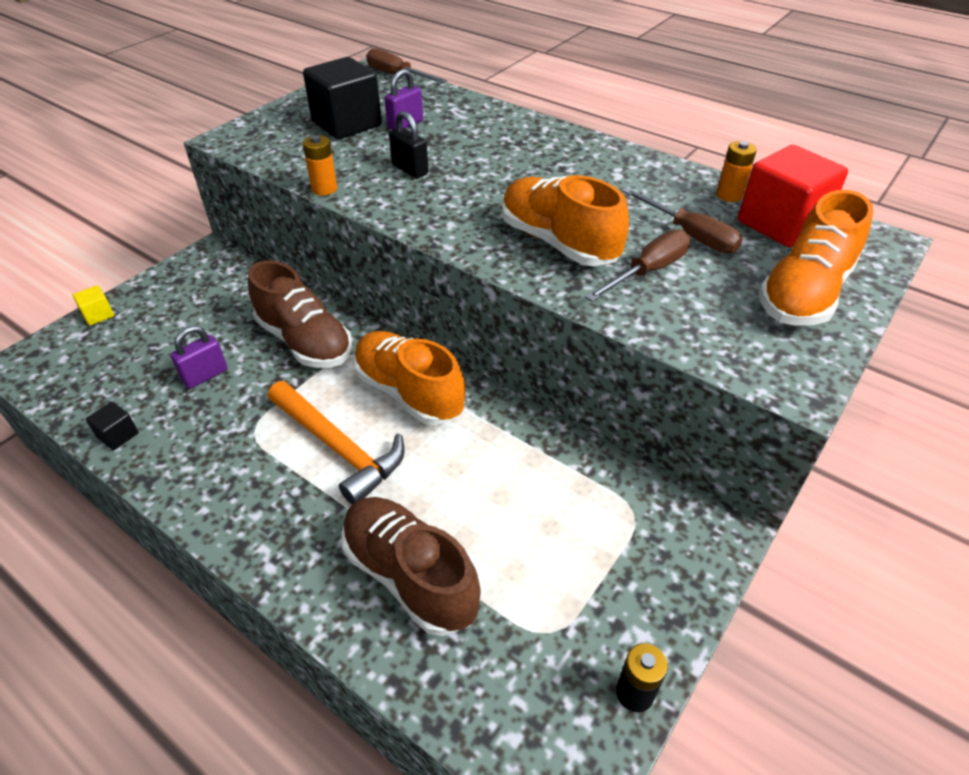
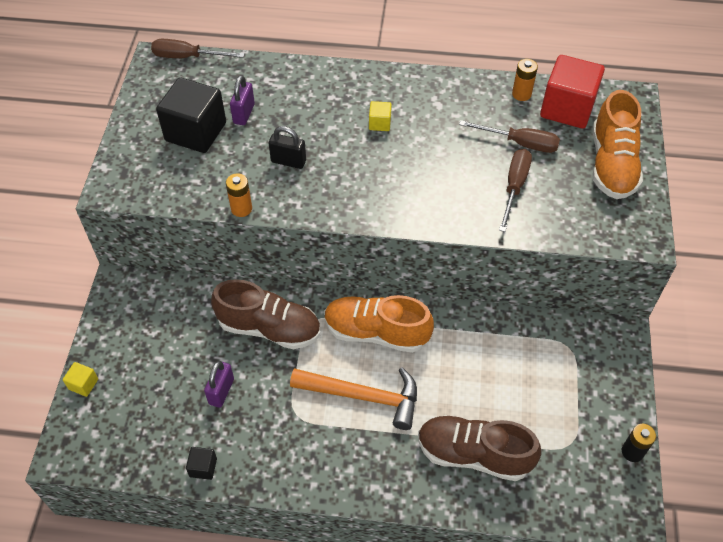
camera: 30 degrees left, 10 degrees up
(536, 170) = (379, 123): none -> yellow cube
(558, 242) = (443, 187): orange shoe -> none

